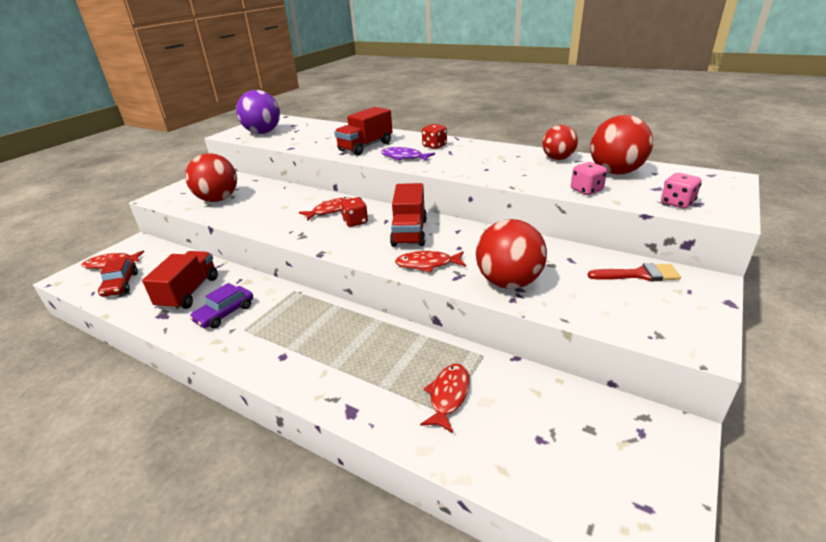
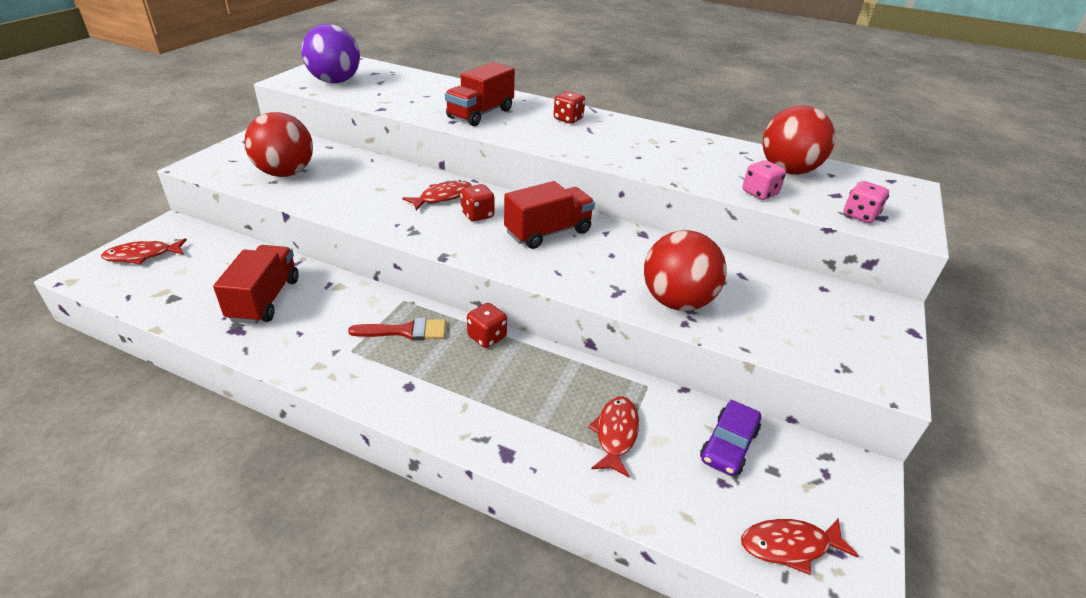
camera: 10 degrees left, 5 degrees up
(120, 284) = (165, 286): red car -> none
(225, 313) = (320, 329): purple car -> purple car (728, 445)
(353, 317) = (487, 337): none -> red dice
(404, 157) = (534, 133): purple fish -> none
(409, 232) = (548, 232): red truck -> red truck turned 120 degrees counterclockwise
(427, 264) = (578, 276): red fish -> red fish (790, 546)
(557, 158) = (719, 148): red ball -> none
(639, 274) = (817, 296): red brush -> red brush (406, 331)

